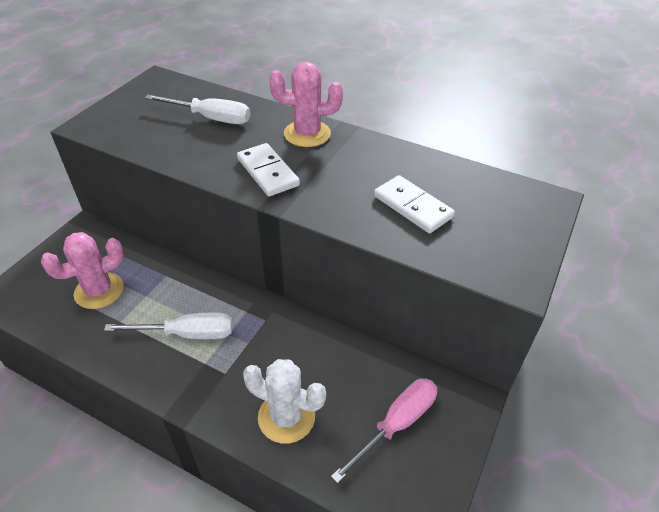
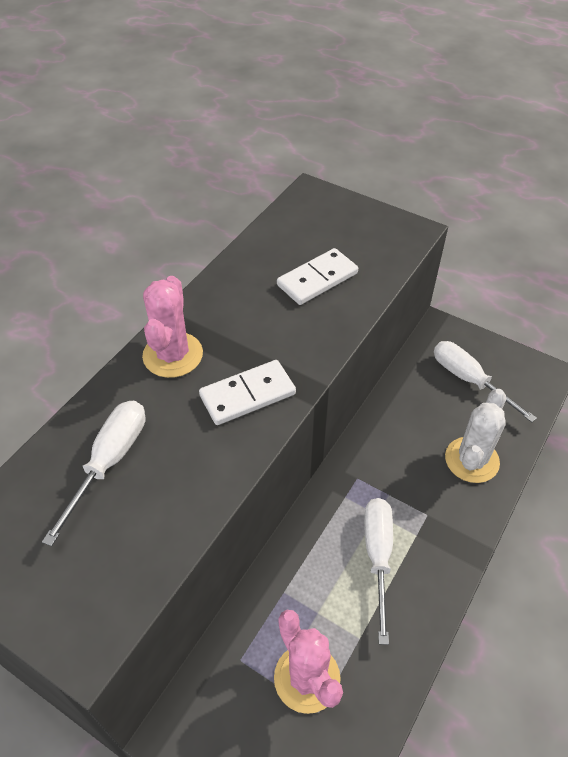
camera: 85 degrees left, 5 degrees up
(396, 424) = (469, 380): pink screwdriver -> white screwdriver

